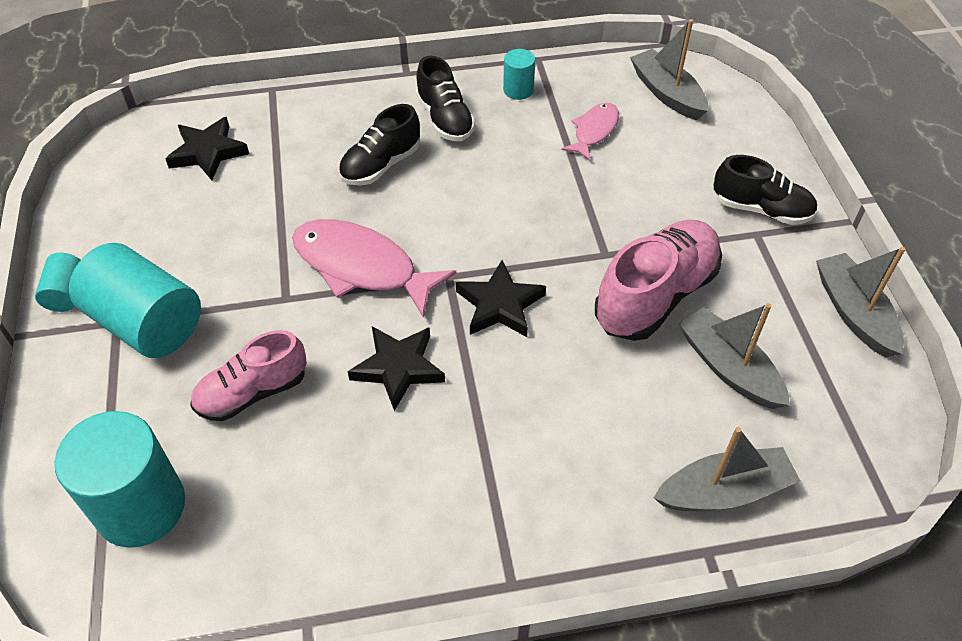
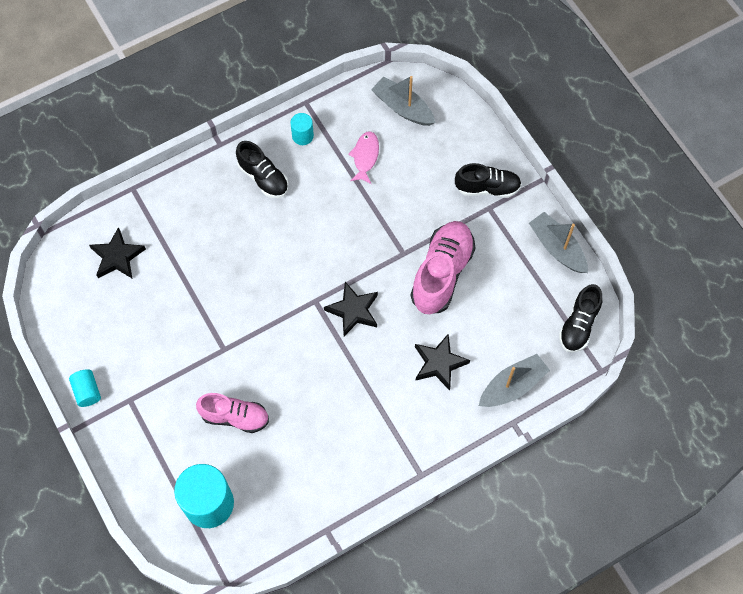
camera: 20 degrees left, 15 degrees up
(147, 323) = (148, 394): turquoise cylinder -> none
(252, 392) = (235, 417): pink shoe -> pink shoe turned 120 degrees counterclockwise
(362, 267) = (260, 312): pink fish -> none
(380, 165) = (237, 230): black shoe -> black shoe (578, 325)
(398, 368) = (311, 373): black star -> black star (439, 363)
(728, 368) = (496, 309): grey boat -> none

